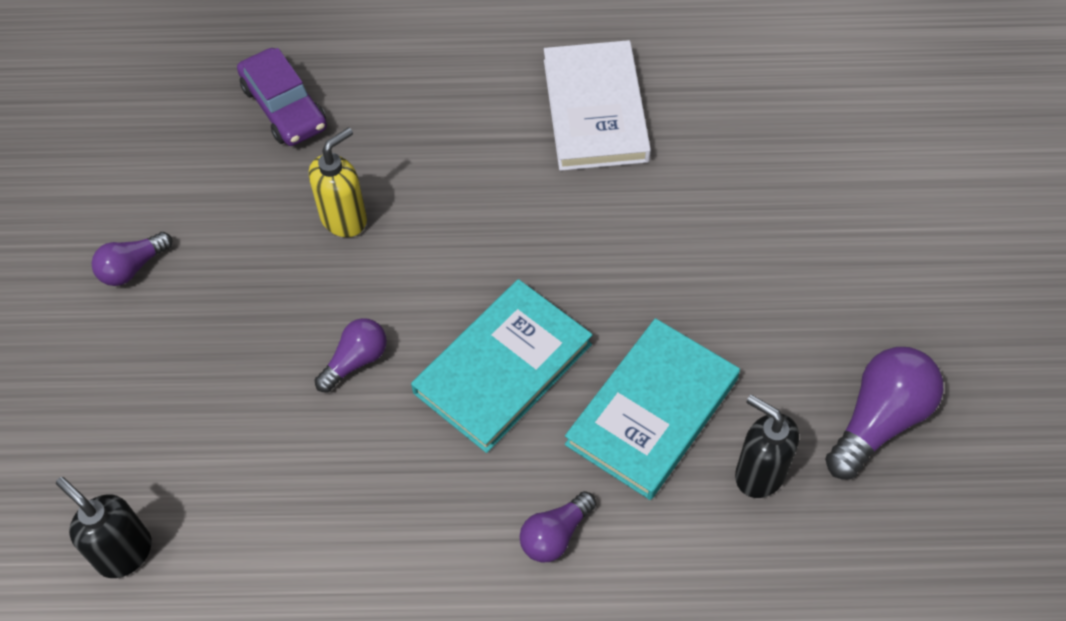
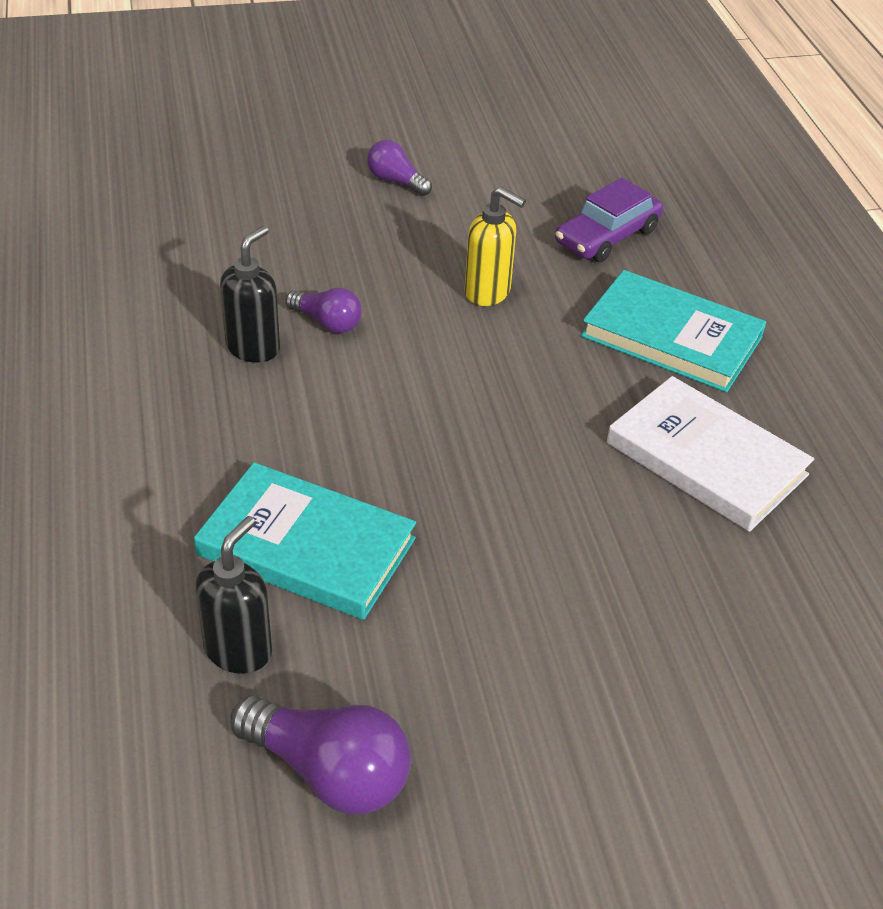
camera: 75 degrees right, 15 degrees down
(124, 552) = (120, 224): black soap dispenser -> black soap dispenser (253, 348)
(503, 368) = (338, 423): turquoise book -> turquoise book (671, 337)
(555, 535) = (150, 483): purple light bulb -> none
(595, 110) = (706, 459): white book -> white book turned 60 degrees clockwise

